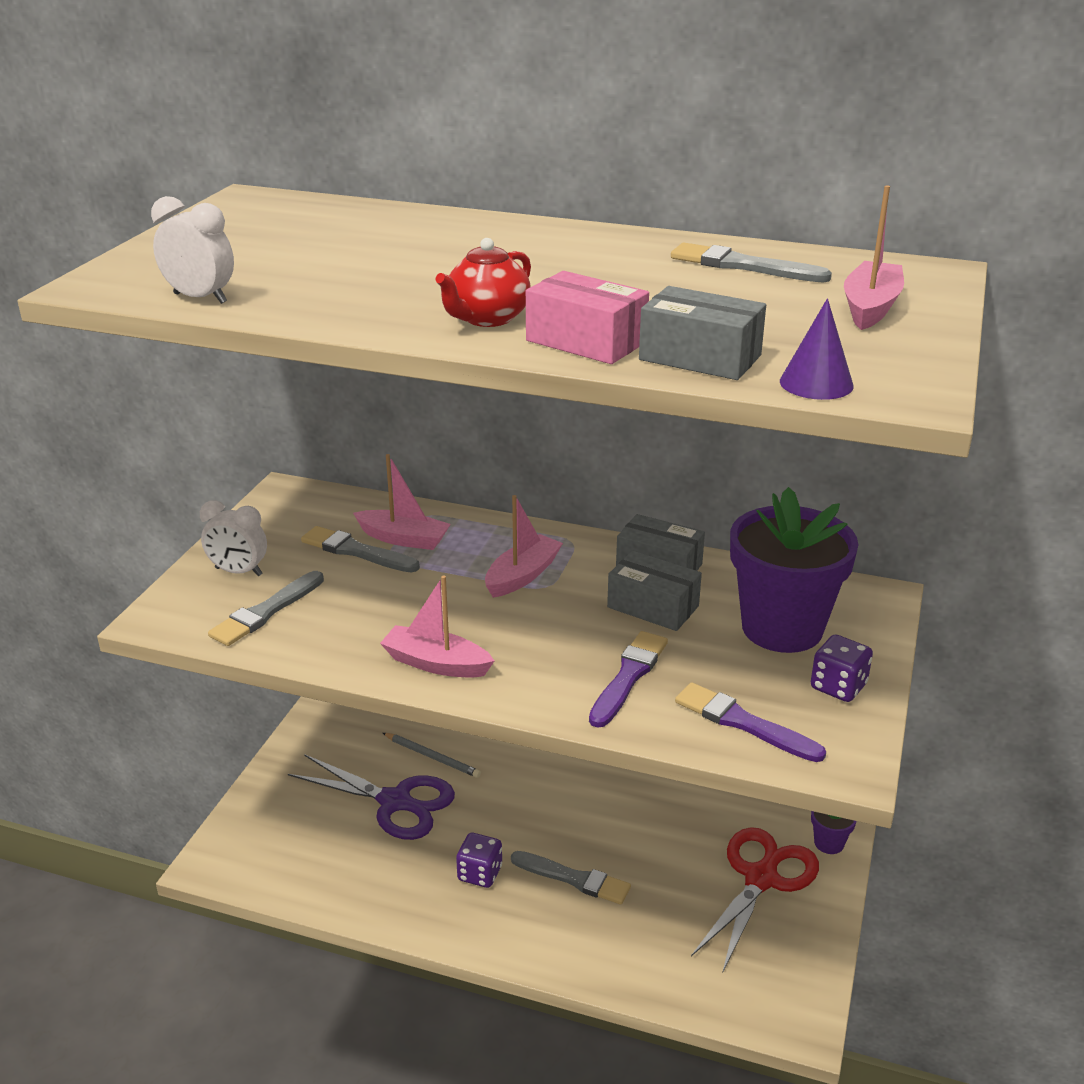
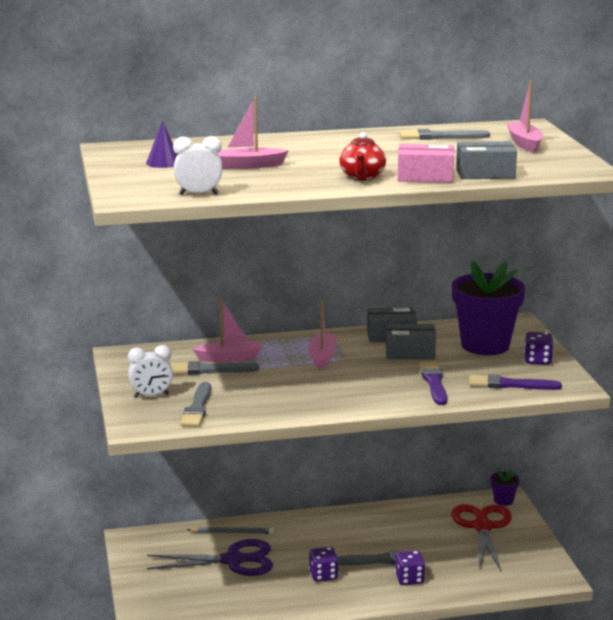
camera: 30 degrees left, 10 degrees down
(436, 663) = (327, 403): pink boat -> pink boat (248, 165)
(584, 929) = (409, 579): none -> purple dice
(816, 383) = (548, 174): purple cone -> purple cone (163, 162)

